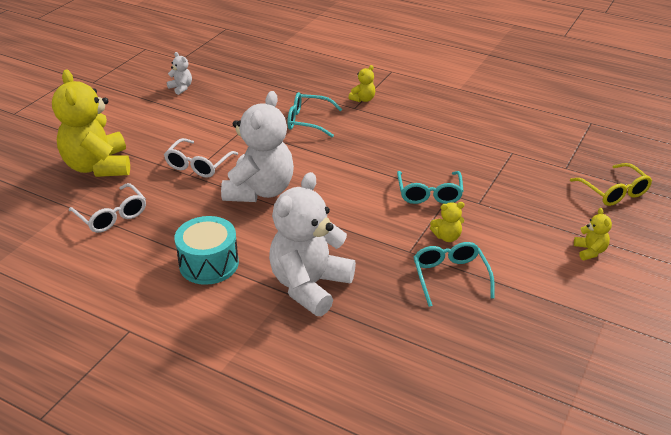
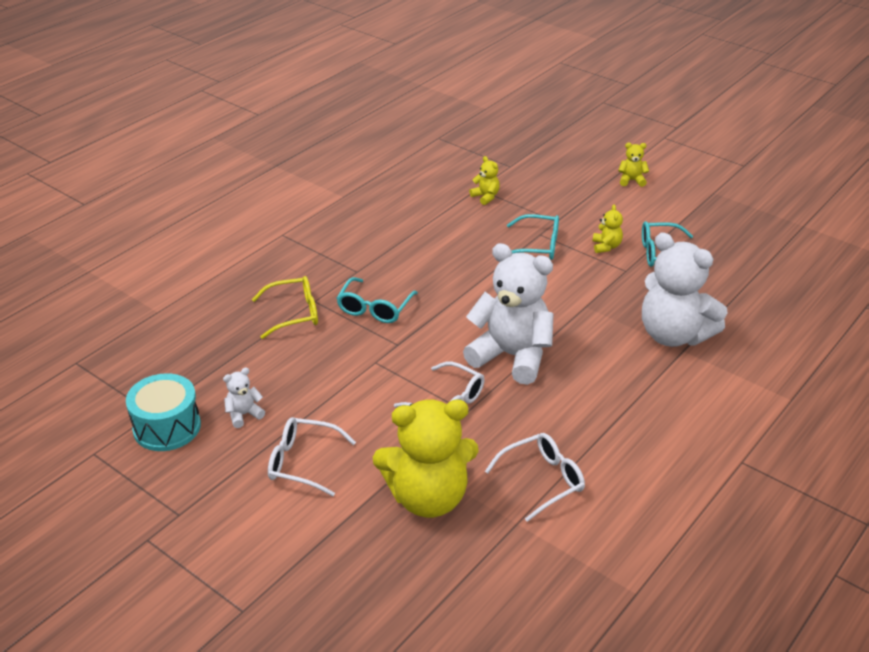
camera: 80 degrees left, 0 degrees up
(135, 115) = (303, 462): none -> white glasses
(209, 264) = (638, 401): turquoise drum -> turquoise drum (167, 427)
(363, 99) = (340, 263): yellow teddy bear -> yellow teddy bear (485, 197)
(613, 191) = (551, 152): yellow glasses -> yellow glasses (293, 314)

